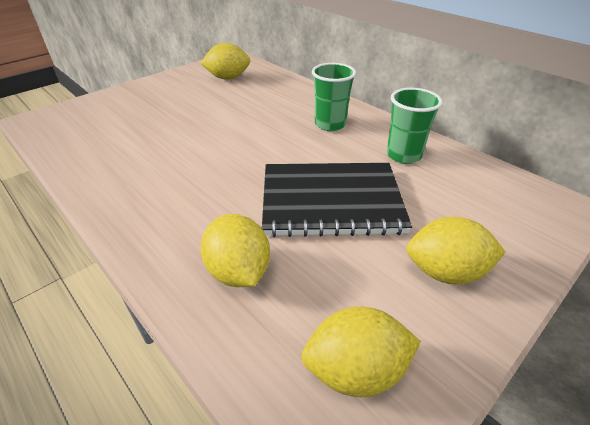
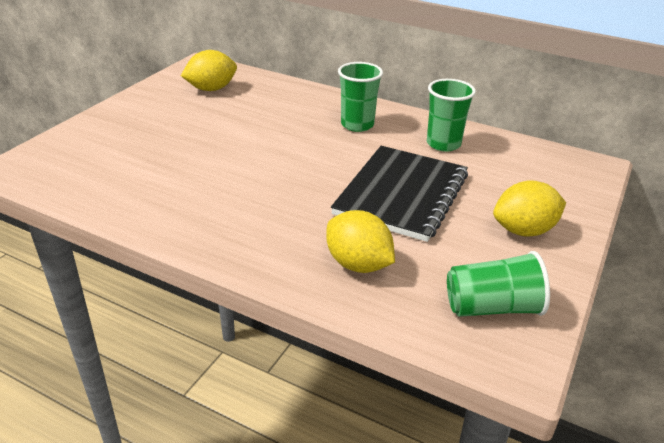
camera: 20 degrees left, 5 degrees down
(331, 201) = (402, 194): black notebook -> black notebook turned 45 degrees counterclockwise
(356, 370) = (492, 307): yellow lemon -> green cup

